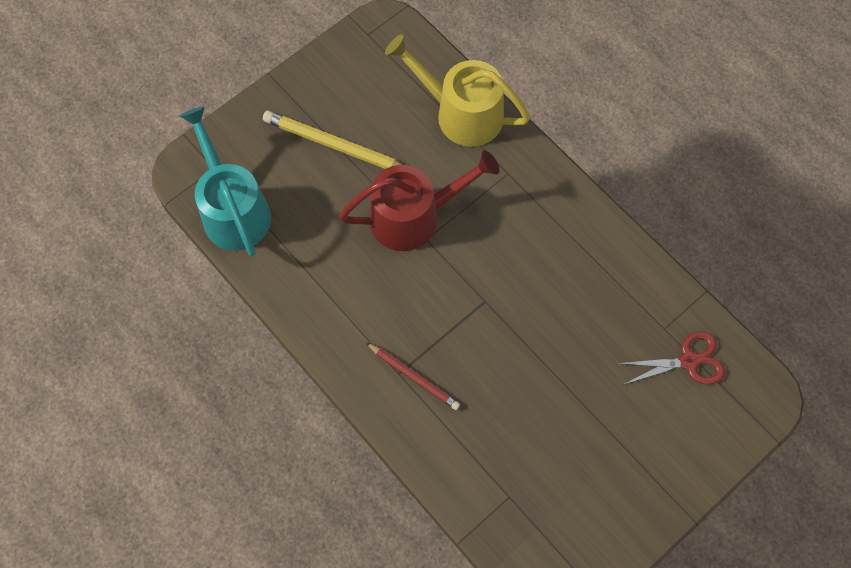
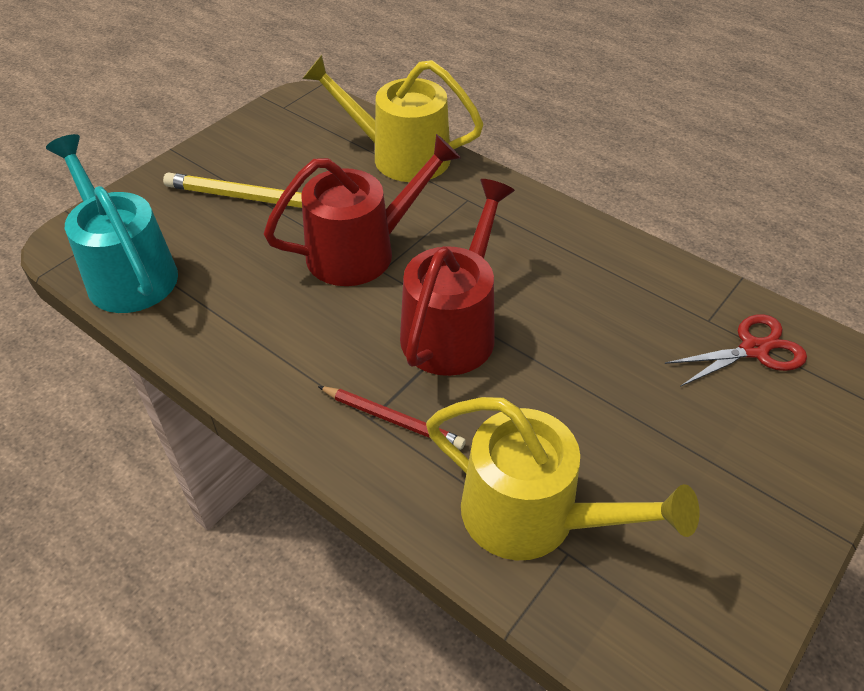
camera: 10 degrees left, 20 degrees down
(470, 304) = (453, 328): none -> red watering can
(493, 467) = (532, 516): none -> yellow watering can

